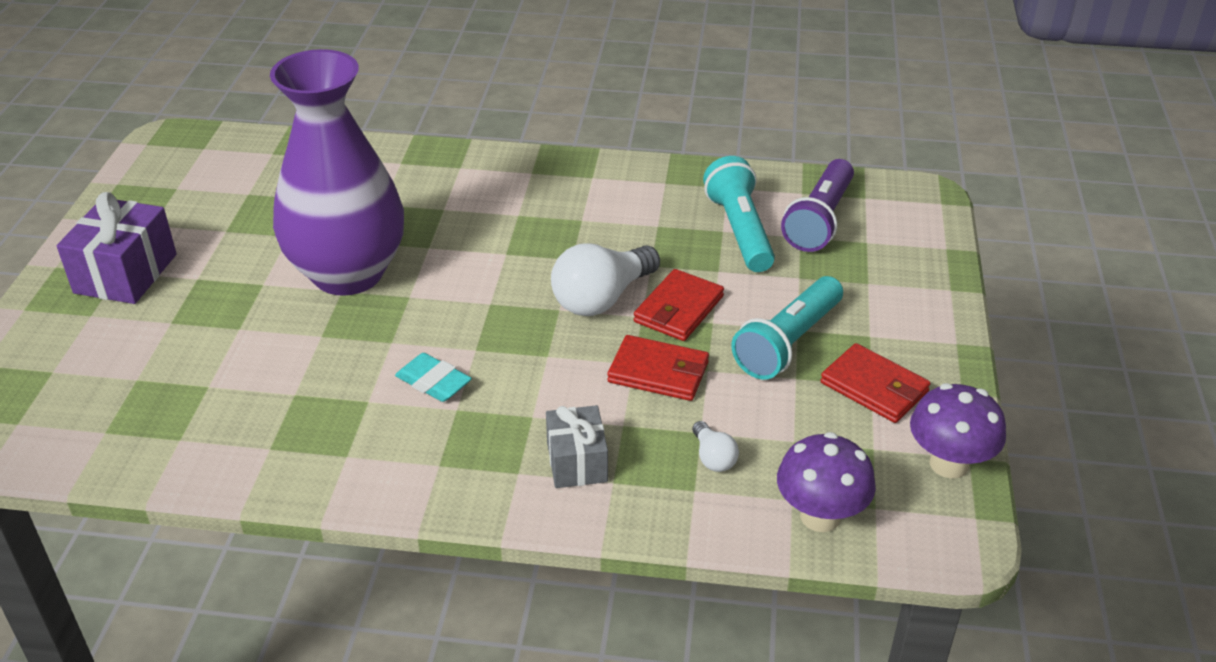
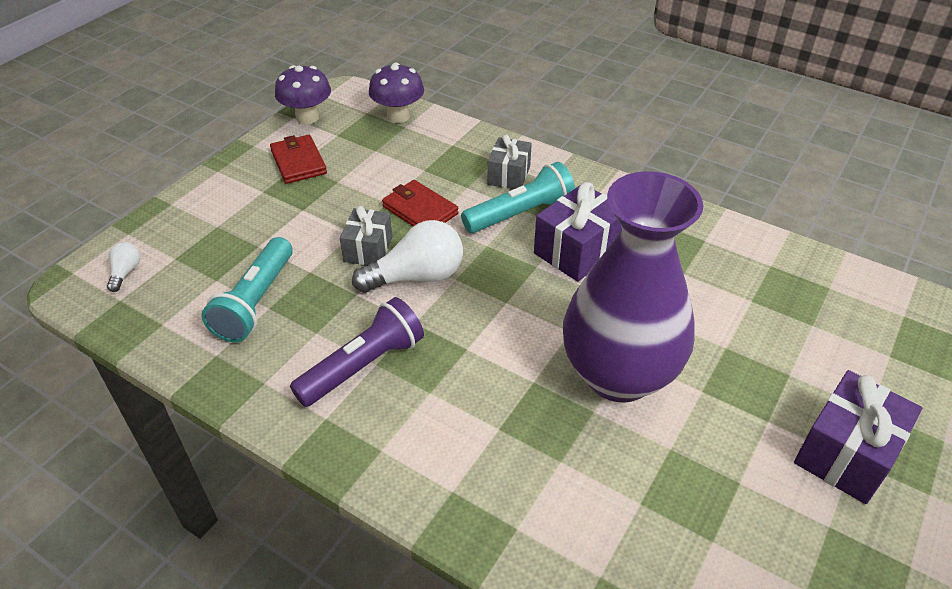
camera: 155 degrees left, 5 degrees up
(433, 382) = (578, 250): turquoise eraser -> purple gift
(678, 309) = (368, 249): red wallet -> grey gift
(713, 458) = (428, 155): white light bulb -> white light bulb (126, 272)
(788, 343) = (319, 202): turquoise flashlight -> turquoise flashlight (521, 214)
(819, 220) = (183, 289): purple flashlight -> purple flashlight (363, 366)

